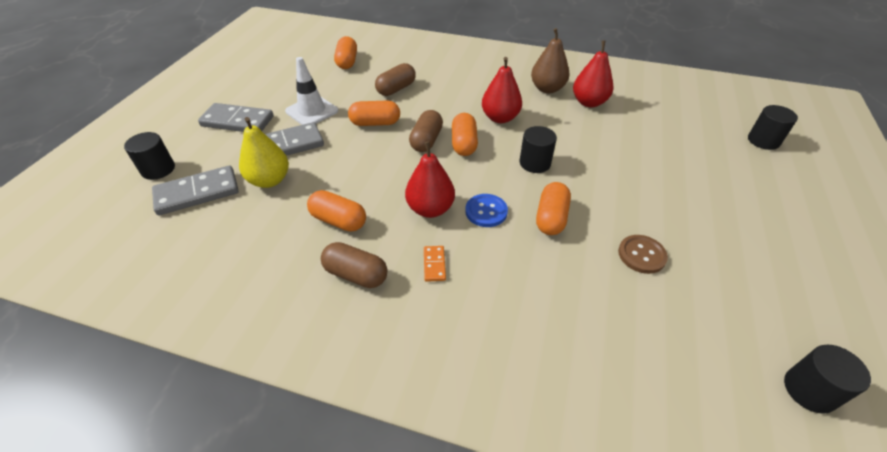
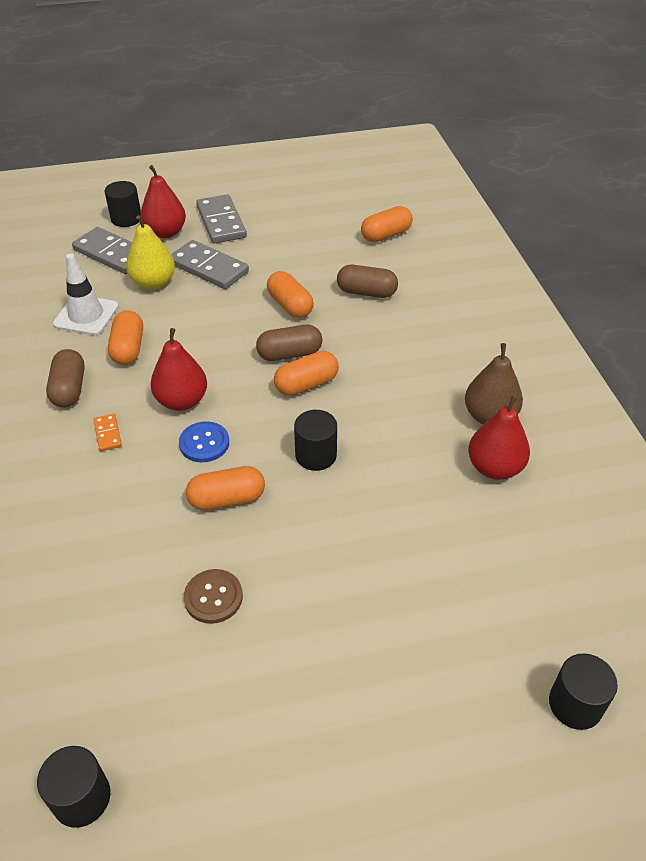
camera: 60 degrees right, 0 degrees up
(312, 111) = (274, 256): white traffic cone -> white traffic cone (86, 315)
(434, 264) = (107, 434): orange domino -> orange domino turned 75 degrees counterclockwise
(500, 118) = (382, 395): red pear -> red pear (165, 232)

